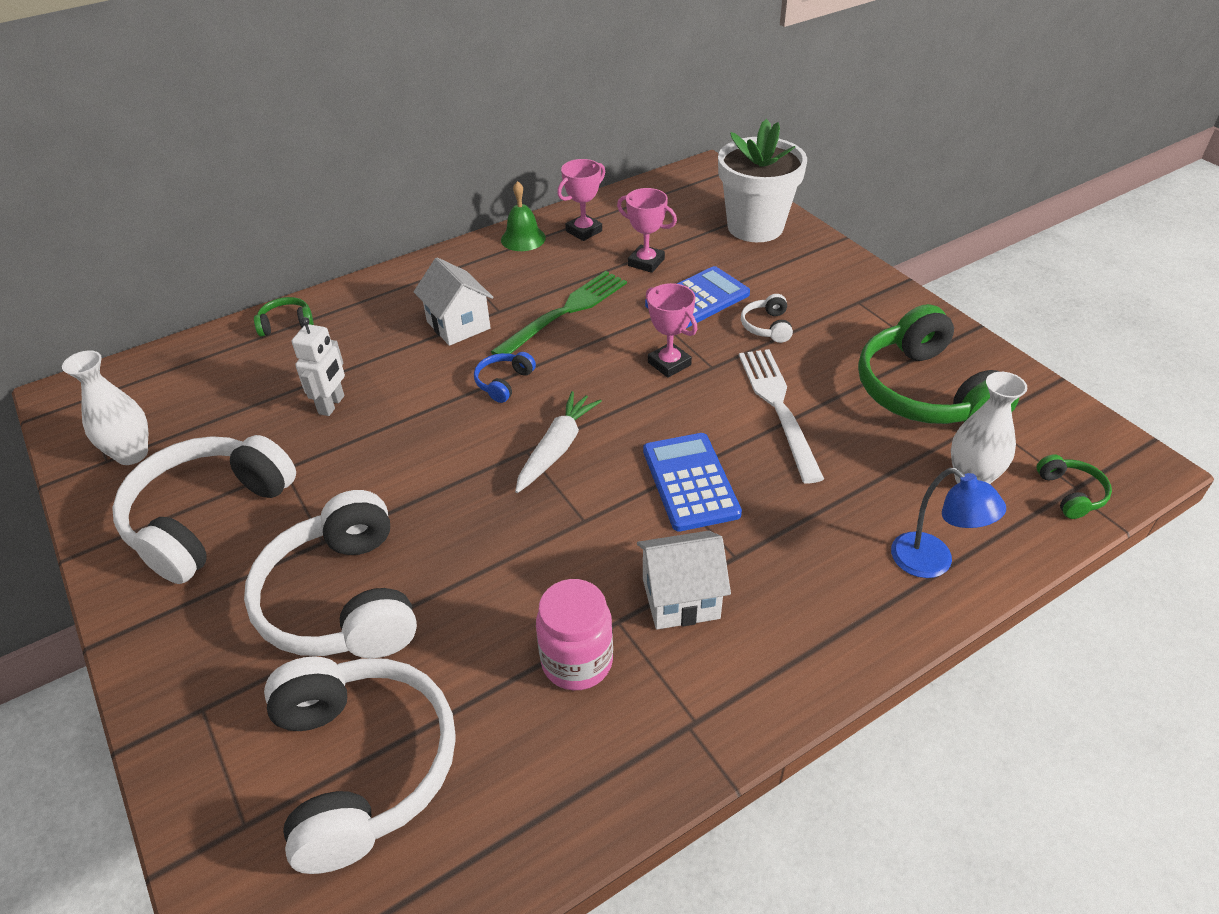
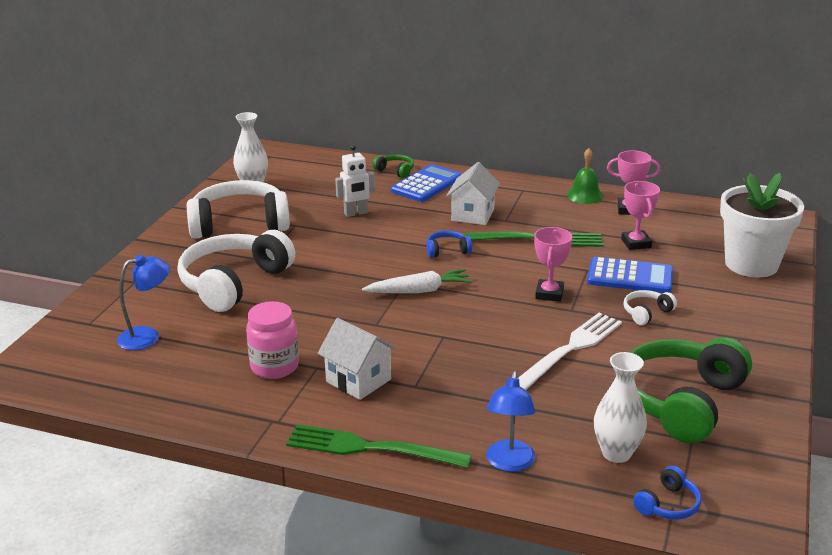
camera: 50 degrees right, 15 degrees down
(362, 765) = (148, 336): white headphones -> blue lamp
(690, 482) = (455, 345): blue calculator -> blue calculator (427, 184)
(819, 663) = (369, 448): none -> green fork
(1070, 494) = (668, 505): green headphones -> blue headphones

